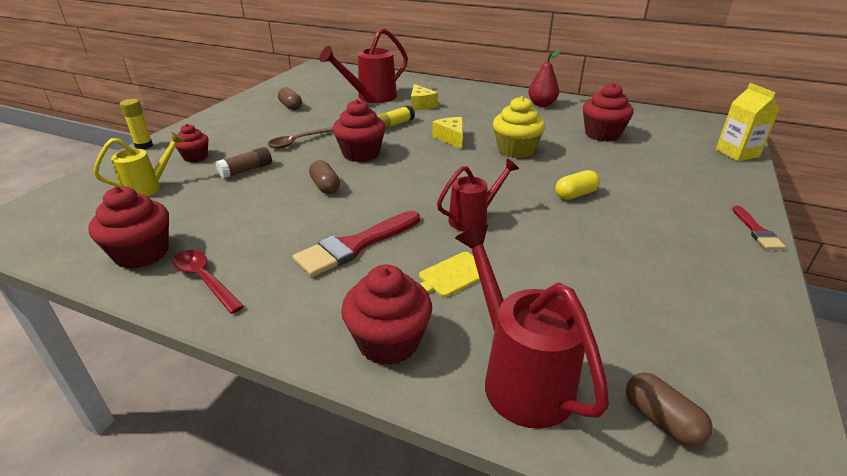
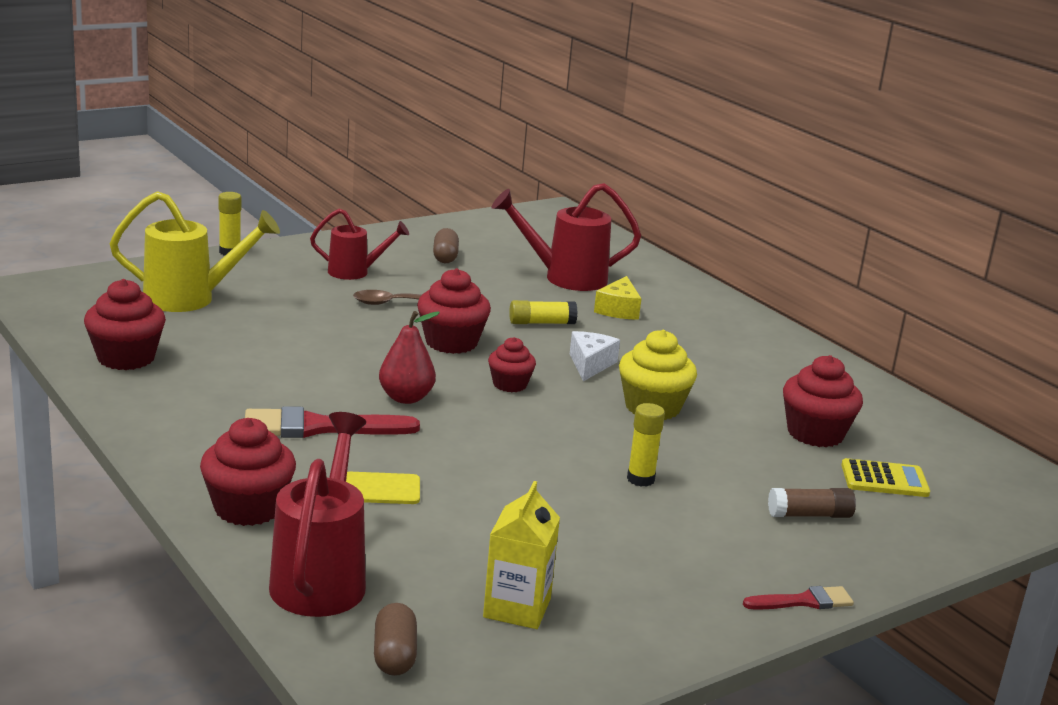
camera: 30 degrees right, 10 degrees down
(148, 187) = (190, 299): yellow watering can -> yellow watering can, size x1.58
(195, 157) = (268, 283): red cupcake -> red cupcake (510, 384)
(204, 279) = (154, 400): red spoon -> none
(246, 170) = (303, 315): brown glue stick -> brown glue stick (809, 515)
(325, 186) = (364, 362): brown capsule -> none
(451, 138) = (590, 364): yellow cheese -> white cheese
(473, 219) = (476, 453): red watering can -> red watering can (355, 272)
(542, 104) = (799, 366): red pear -> red pear (406, 398)
(575, 194) = (640, 479): yellow capsule -> yellow glue stick
(665, 145) = (884, 479): none -> yellow calculator
(737, 153) = (980, 528): yellow carton -> yellow carton (517, 608)
(756, 231) = (803, 601): red brush -> red brush turned 135 degrees counterclockwise

